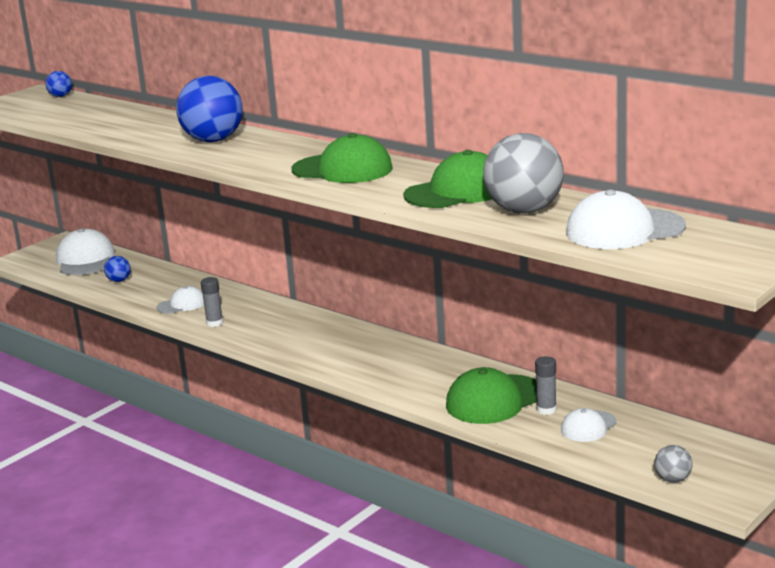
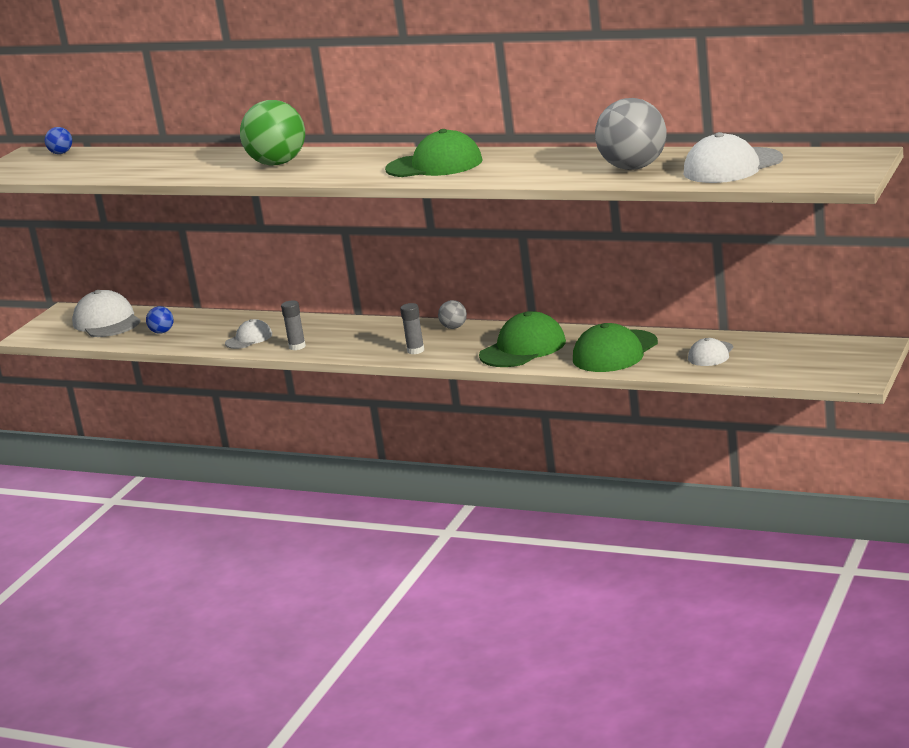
camera: 15 degrees left, 0 degrees up
(213, 140) = (278, 163): blue ball -> green ball
(457, 191) = (560, 164): green cap -> green cap (523, 348)
(546, 409) = (666, 350): grey glue stick -> grey glue stick (415, 350)
(673, 479) = (806, 374): grey ball -> grey ball (454, 327)

